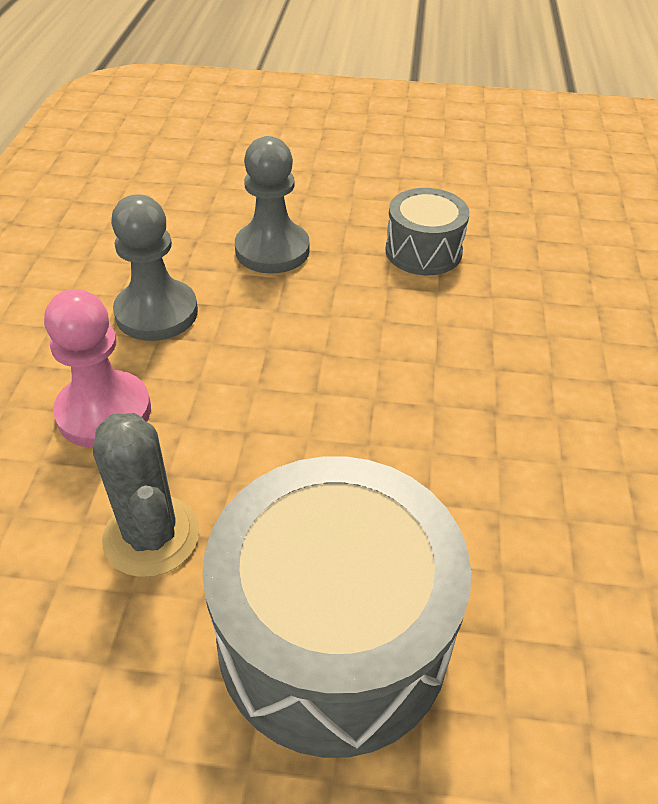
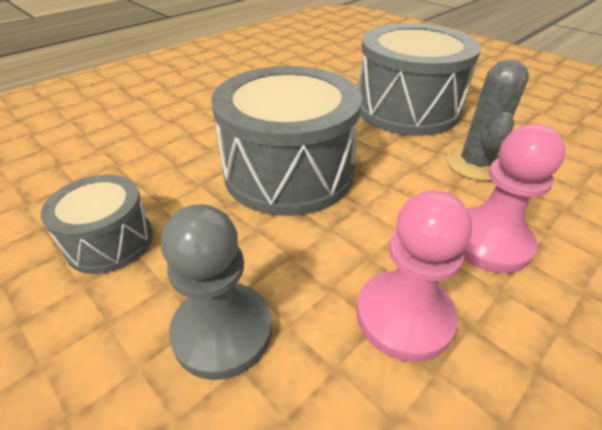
camera: 140 degrees left, 5 degrees down
(156, 313) = (404, 316): grey pawn -> pink pawn
(371, 385) = (288, 172): none -> grey drum

